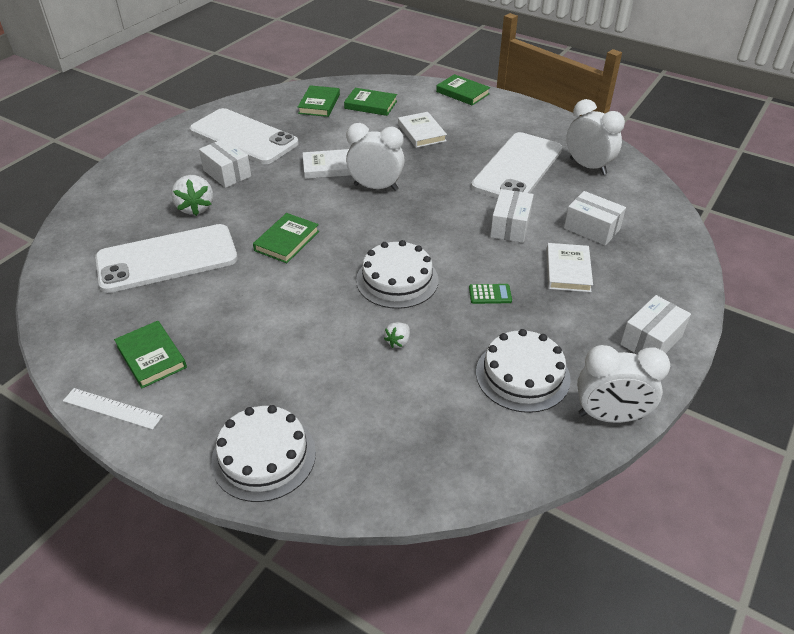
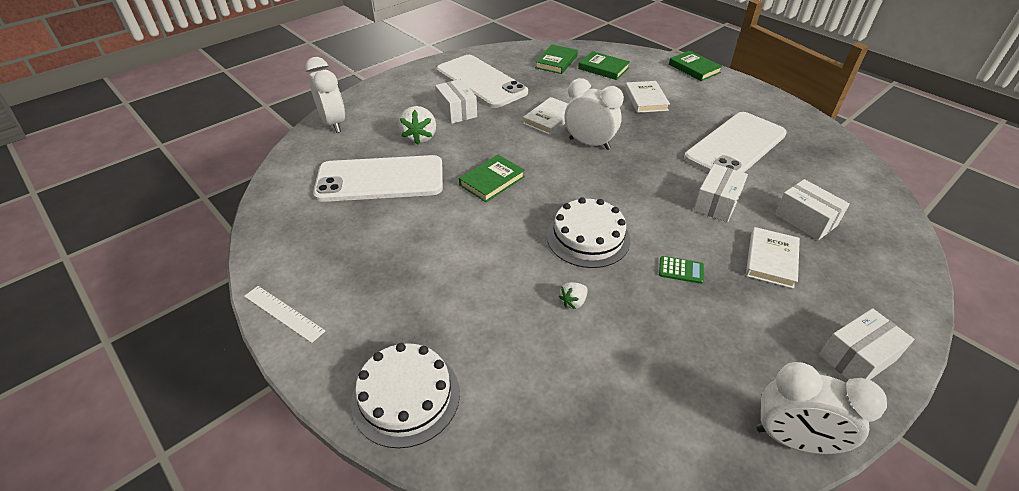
camera: 15 degrees right, 0 degrees up
(151, 357) = (335, 269): green book -> none
(329, 167) = (550, 119): white book -> white book turned 60 degrees counterclockwise
(522, 375) = (699, 367): white cake -> none
(588, 166) = (811, 155): white clock -> white clock (333, 123)

